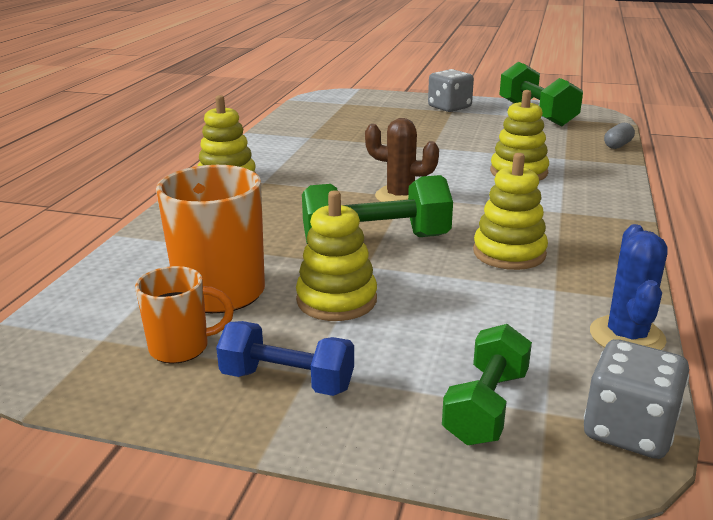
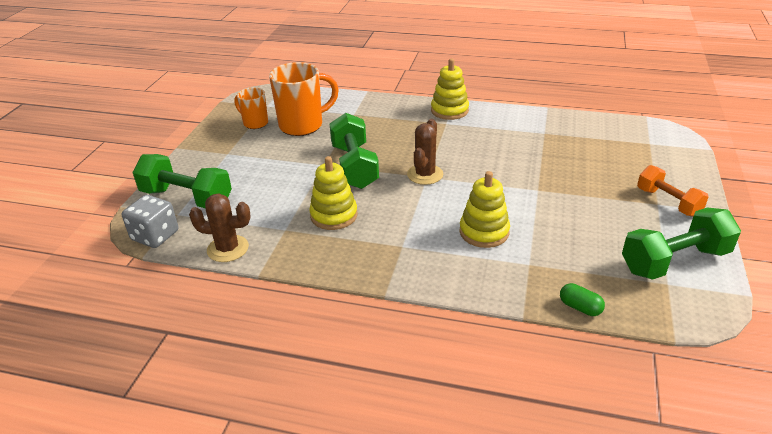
camera: 90 degrees right, 10 degrees up
(181, 348) = (255, 123): orange mug -> orange mug turned 135 degrees clockwise
(287, 381) = (222, 149): blue dumbbell -> none
(336, 300) = (287, 157): yellow stacking toy -> none
(449, 107) = (668, 202): grey dice -> orange dumbbell
(486, 406) = (187, 198): green dumbbell -> green dumbbell, size x1.52
(617, 145) = (580, 307): grey capsule -> green capsule
(627, 336) = (228, 249): blue cactus -> brown cactus

